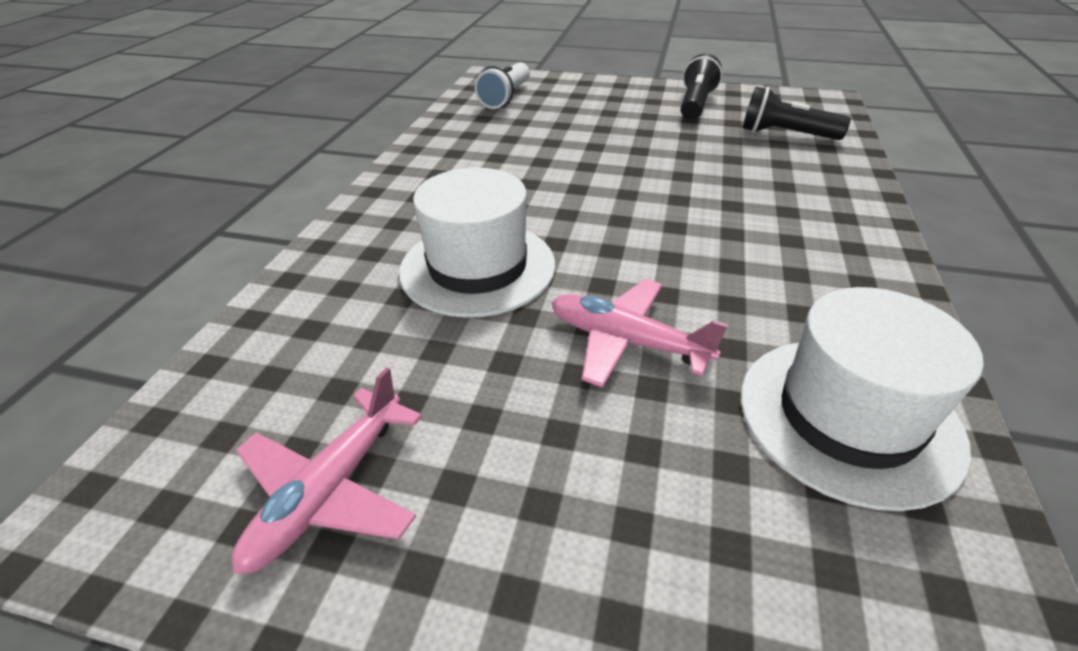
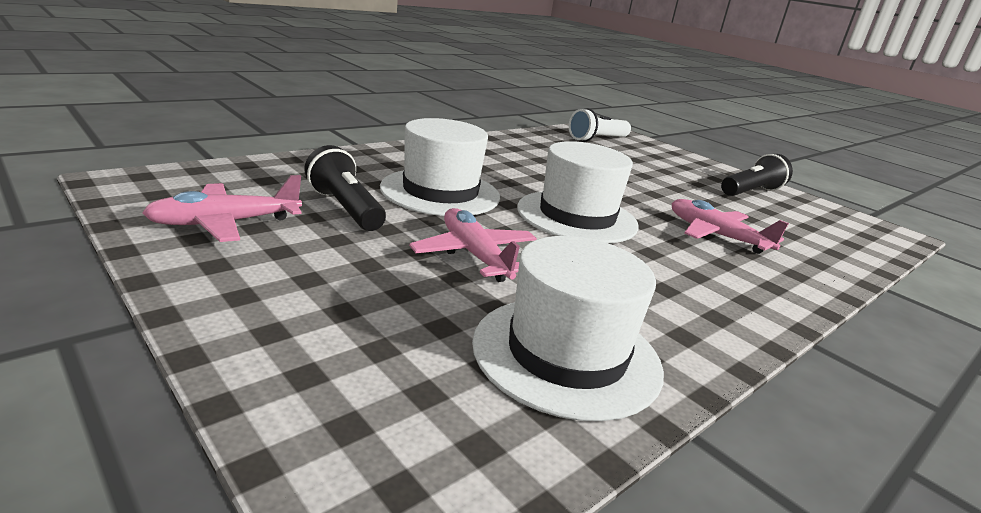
camera: 30 degrees right, 15 degrees down
(628, 223) = (577, 216): none -> white hat
(743, 178) = (716, 235): none -> pink plane
(785, 134) = (806, 233): black flashlight -> black flashlight (345, 208)

